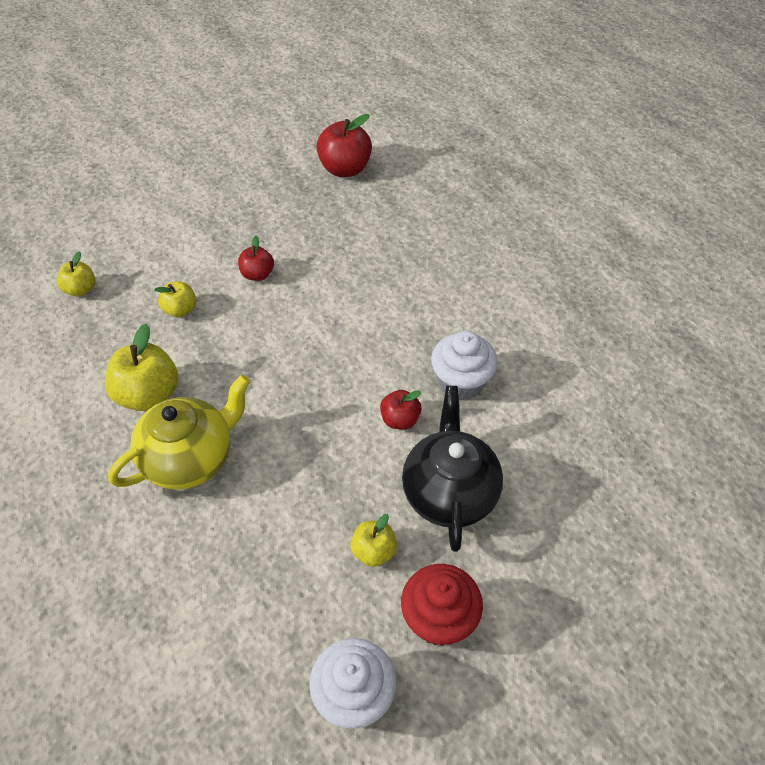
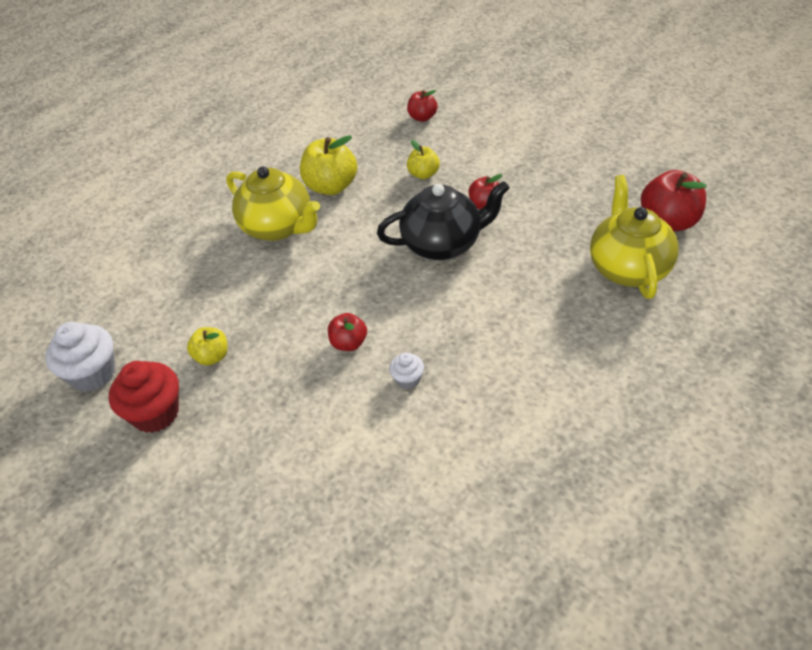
camera: 80 degrees right, 5 degrees down
(81, 289) = (422, 117): yellow apple -> red apple
(386, 207) = (628, 268): none -> yellow teapot
(449, 492) = (278, 396): black teapot -> black teapot (443, 244)
(461, 382) = (408, 379): white cupcake -> white cupcake, size x0.52

